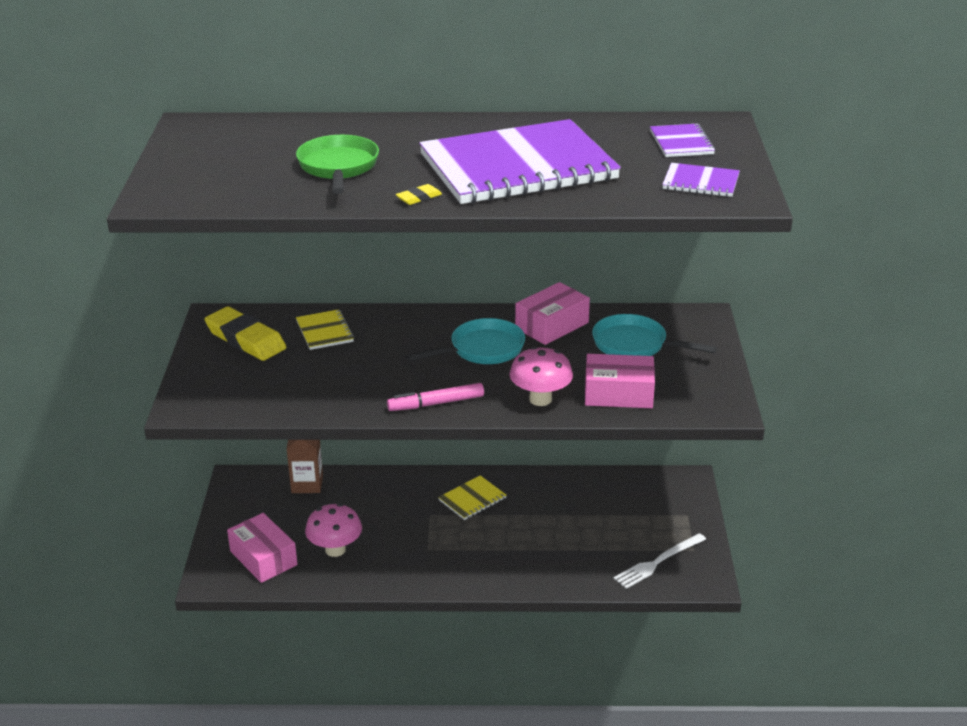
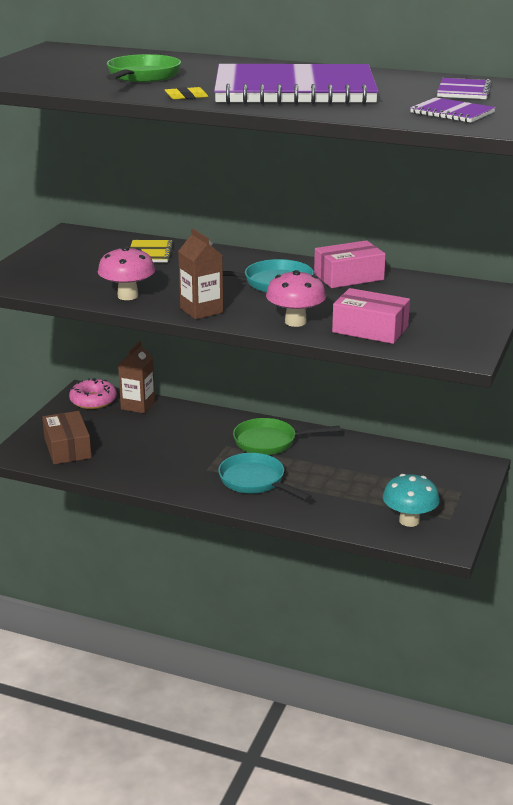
camera: 20 degrees right, 5 degrees down
(246, 339) = (82, 249): yellow eraser -> none
(254, 488) = (93, 400): none -> pink donut
(263, 558) = (67, 448): pink box -> brown box
(335, 550) = (129, 454): pink mushroom -> pink mushroom (128, 296)
(436, 403) = (201, 310): pink marker -> brown carton
(472, 499) = (270, 442): yellow notebook -> green pan
(635, 345) = (414, 300): turquoise pan -> turquoise pan (255, 481)
(658, 562) = (409, 521): white fork -> turquoise mushroom

